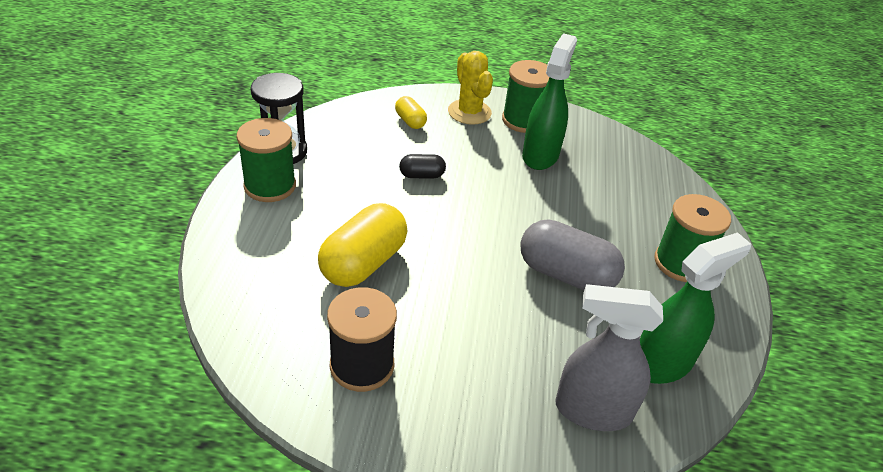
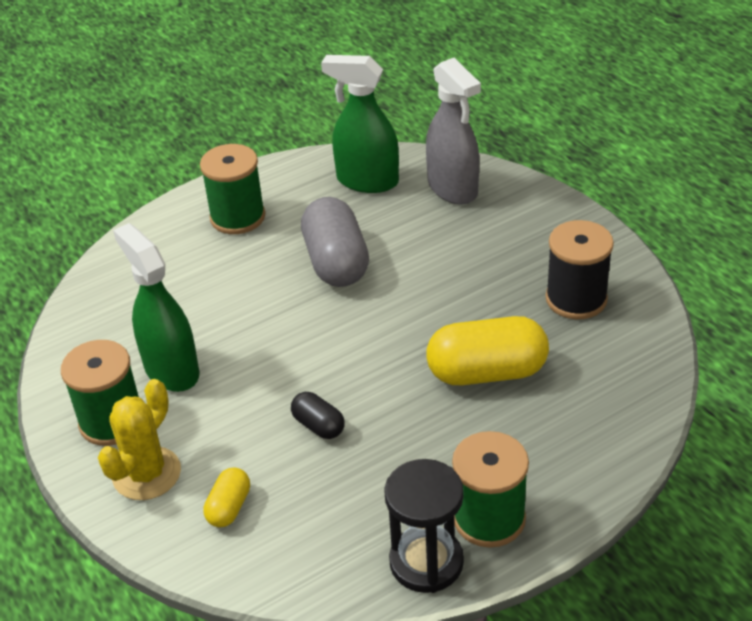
camera: 125 degrees left, 0 degrees up
(540, 155) = (171, 370): green spray bottle -> green spray bottle turned 75 degrees clockwise

